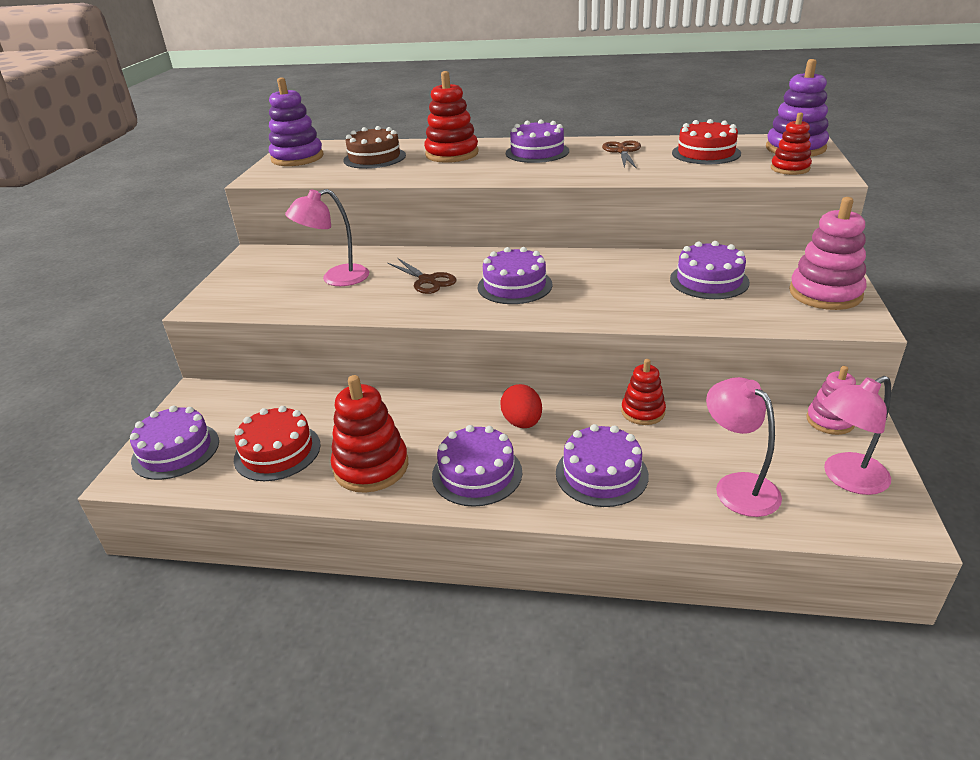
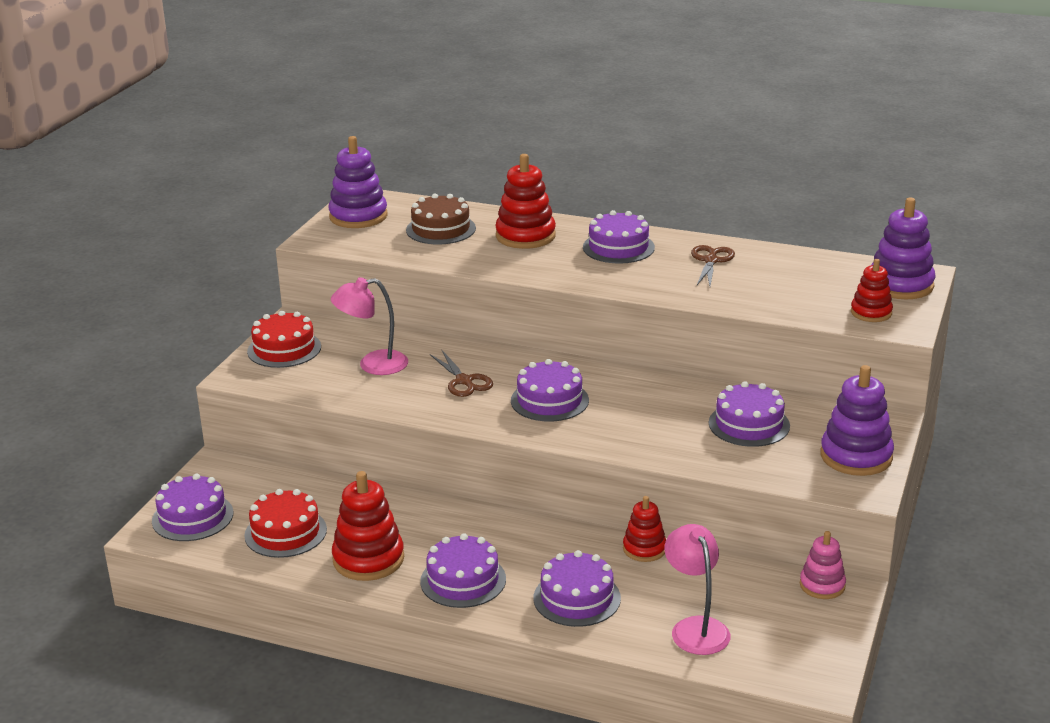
camera: 10 degrees right, 5 degrees down
(522, 423) = (523, 541): red egg -> none
(706, 153) = (799, 277): red cake -> red cake (284, 349)
(825, 293) = (856, 456): pink stacking toy -> purple stacking toy
(846, 478) = (800, 637): pink lamp -> none

